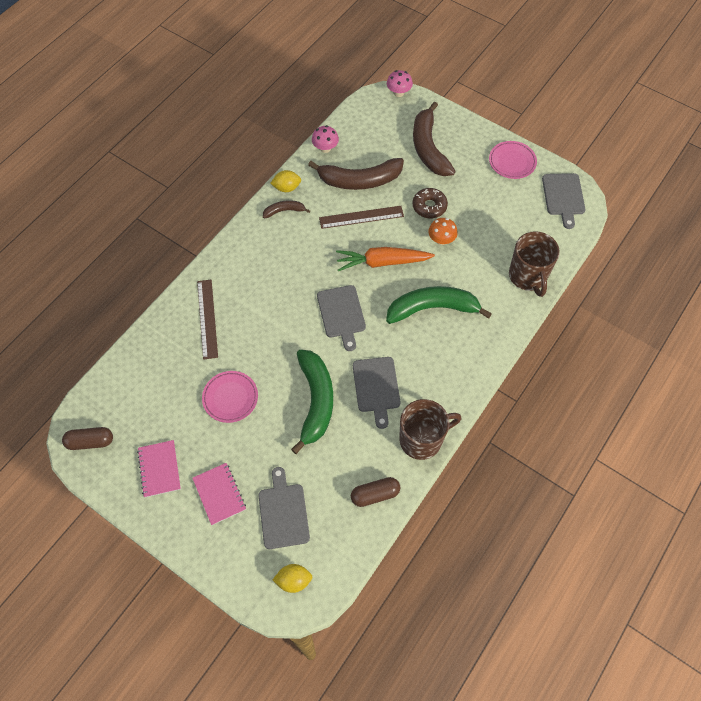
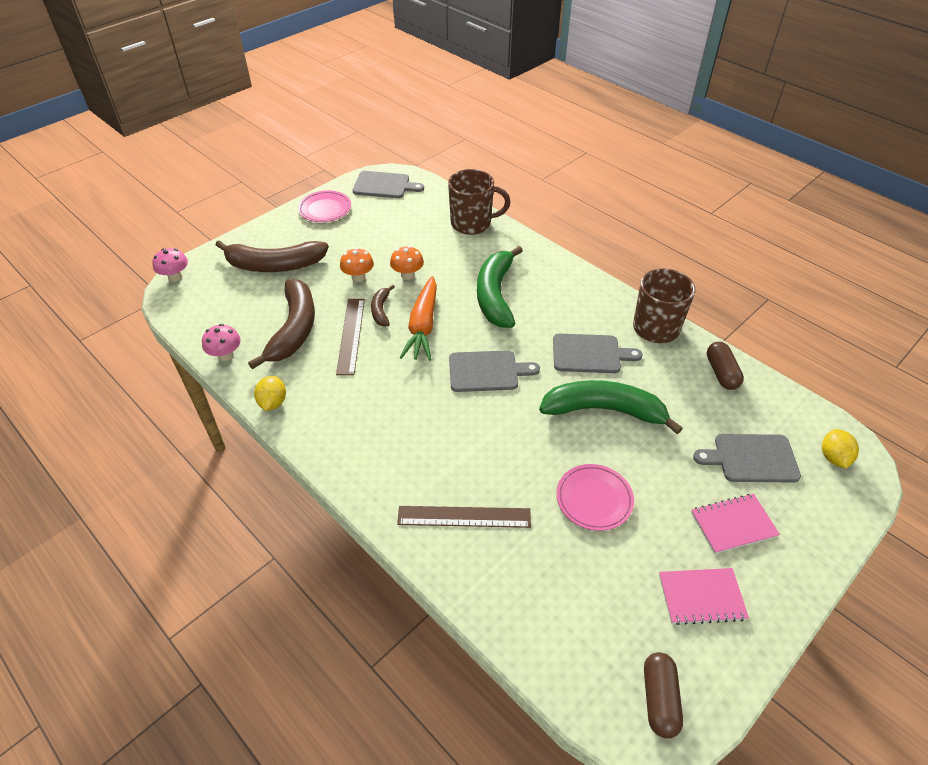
camera: 80 degrees left, 15 degrees down
(284, 211) = (311, 409): brown banana -> brown banana (381, 310)
(429, 206) = (358, 277): brown donut -> orange mushroom

